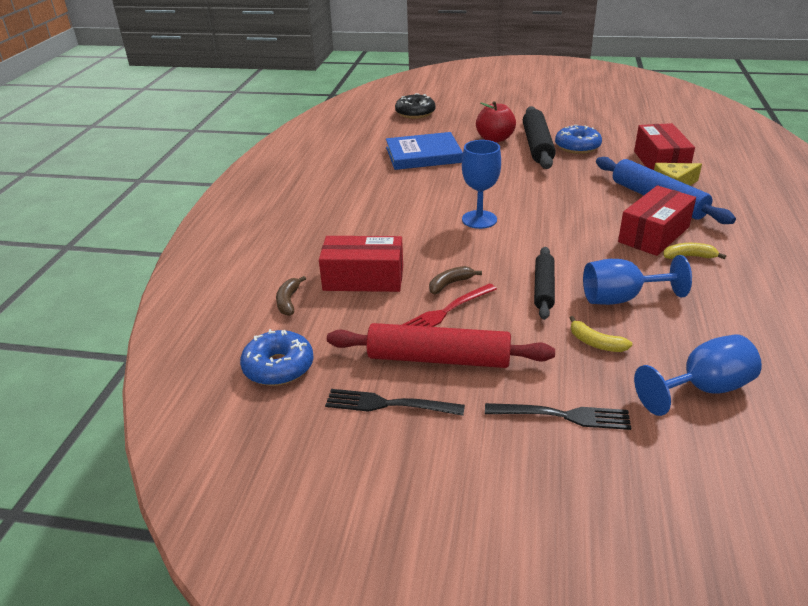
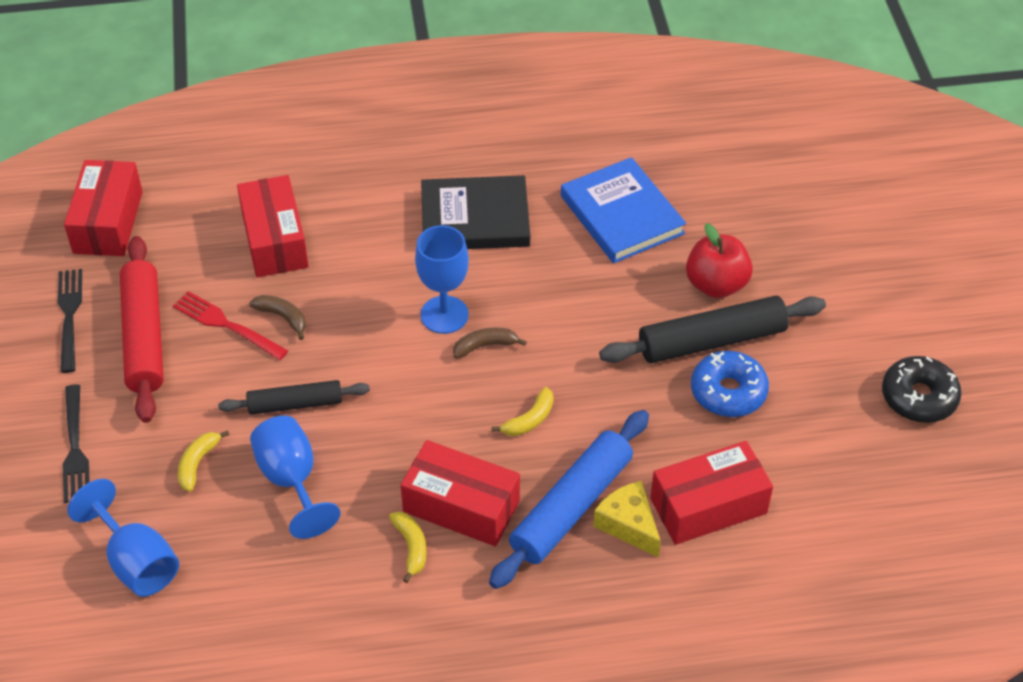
camera: 70 degrees right, 15 degrees up
(278, 367) = (108, 222): blue donut -> red box
(288, 301) = (216, 193): brown banana -> brown banana (485, 346)
(395, 198) = (475, 218): none -> black book
(415, 113) = (779, 168): black donut -> black donut (919, 397)
(583, 203) = (529, 420): none -> yellow banana

